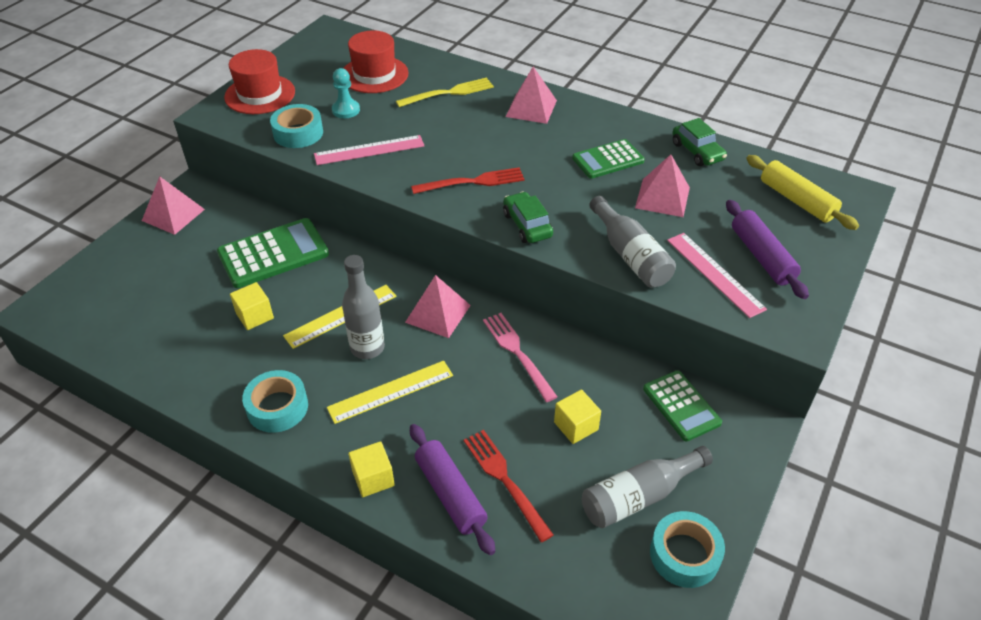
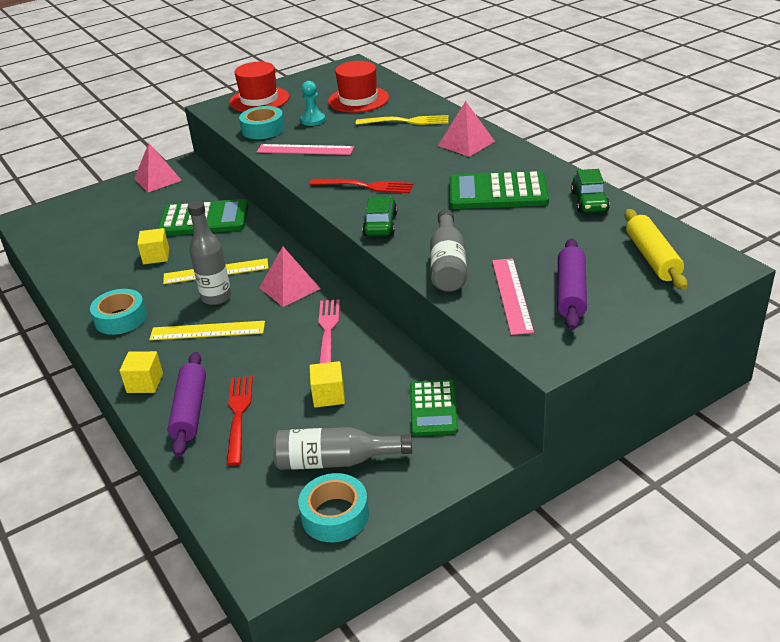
camera: 30 degrees right, 10 degrees down
(608, 160) = (498, 192): green calculator -> green calculator, size x1.55
(662, 197) = (520, 229): pink pyramid -> none

